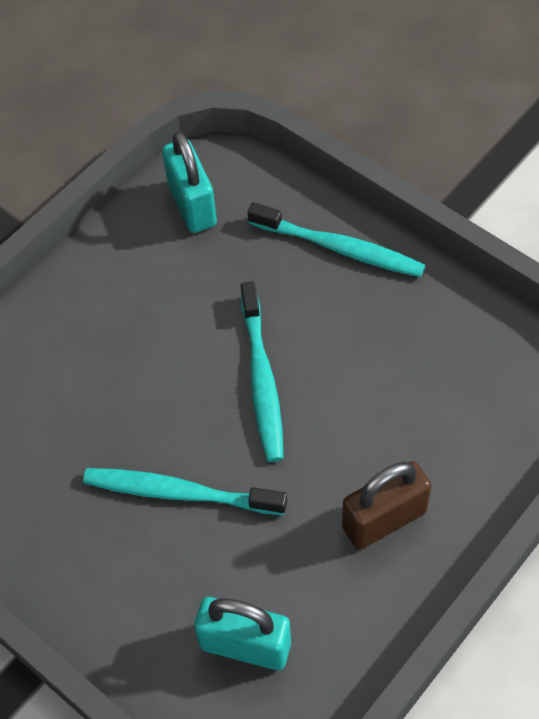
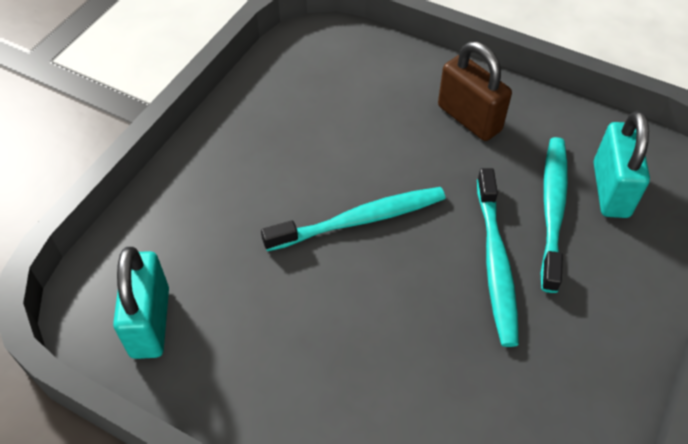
camera: 105 degrees left, 5 degrees down
(192, 205) = (150, 322): turquoise padlock -> turquoise padlock turned 60 degrees counterclockwise
(339, 248) = (200, 182): turquoise toothbrush -> turquoise toothbrush (552, 209)

